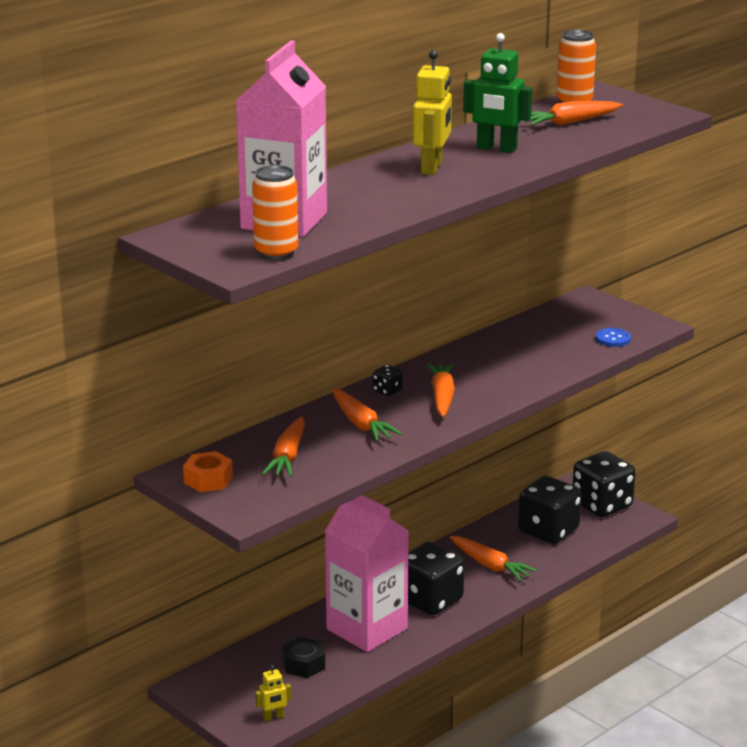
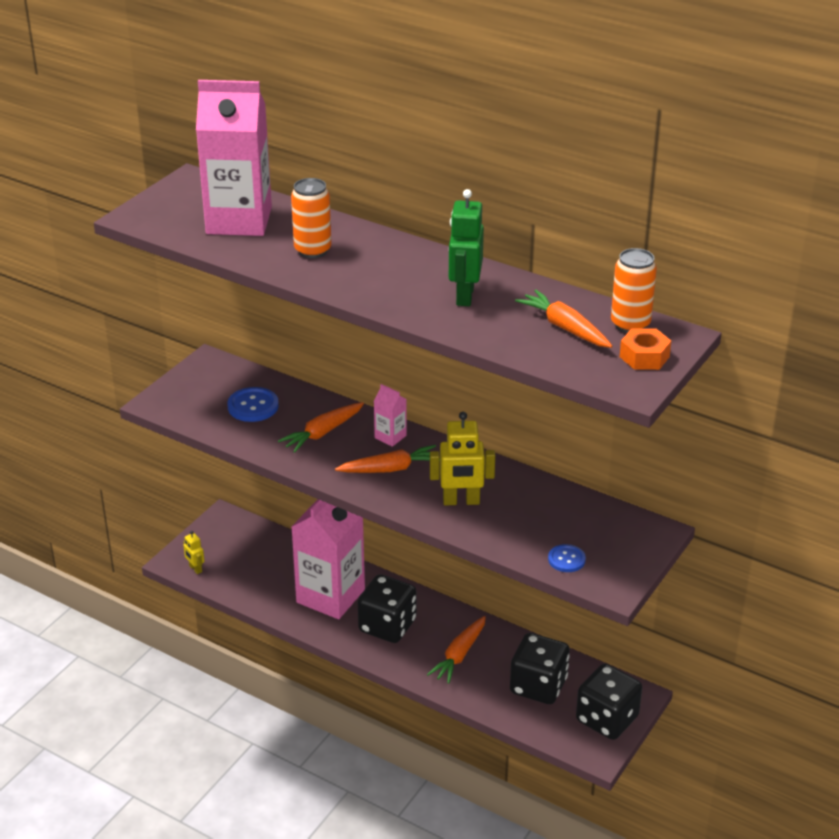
camera: 75 degrees right, 10 degrees up
(208, 480) = (205, 376): orange nut -> orange nut (644, 357)
(276, 253) = (169, 228): orange can -> orange can (312, 250)
(288, 457) = (253, 406): orange carrot -> blue button
(303, 664) = (269, 570): black nut -> none
(387, 391) = (390, 437): black dice -> pink carton
(432, 168) = (394, 269): yellow robot -> yellow robot (461, 501)

